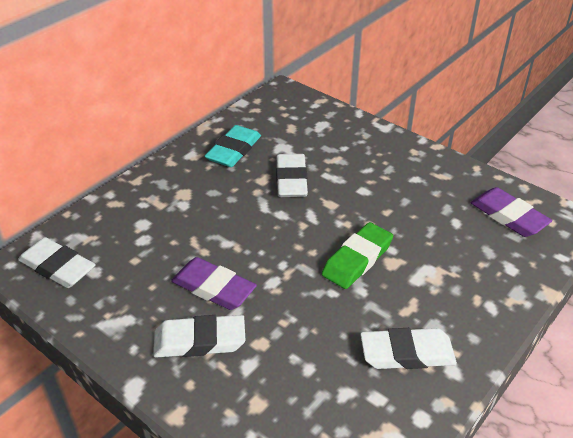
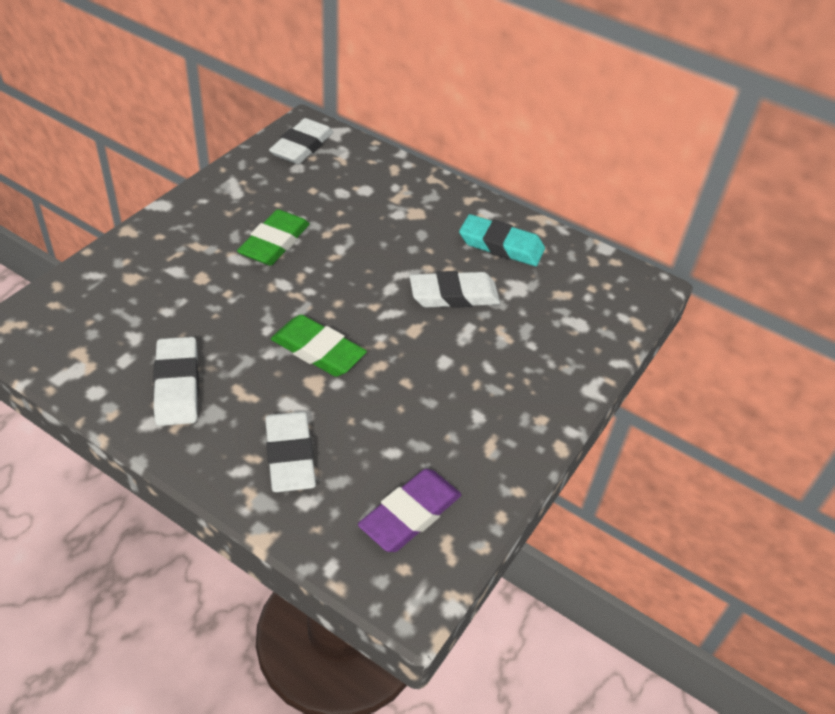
camera: 80 degrees right, 5 degrees up
(200, 341) = (207, 238): white eraser -> white eraser (290, 455)
(213, 288) = (274, 242): purple eraser -> green eraser

